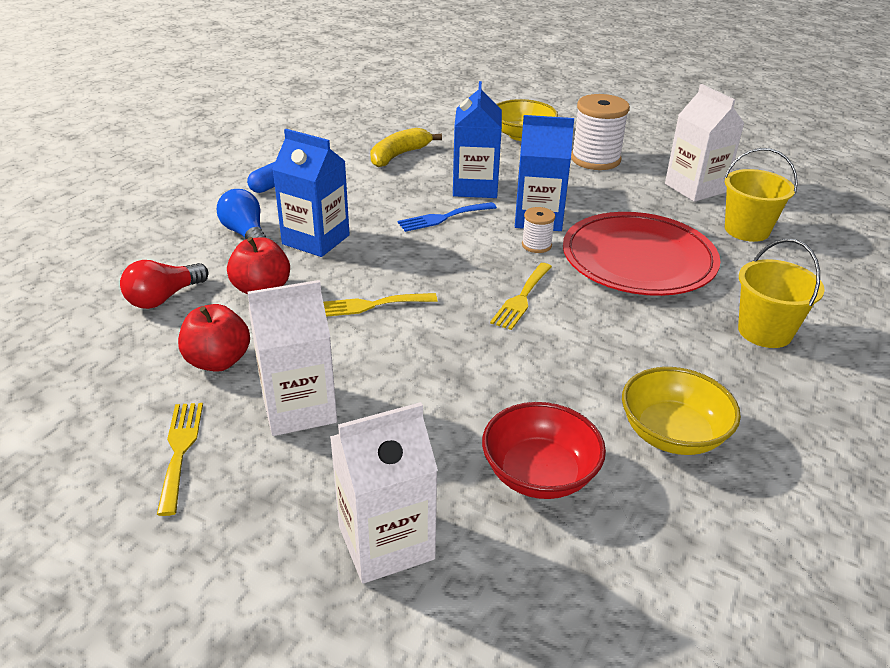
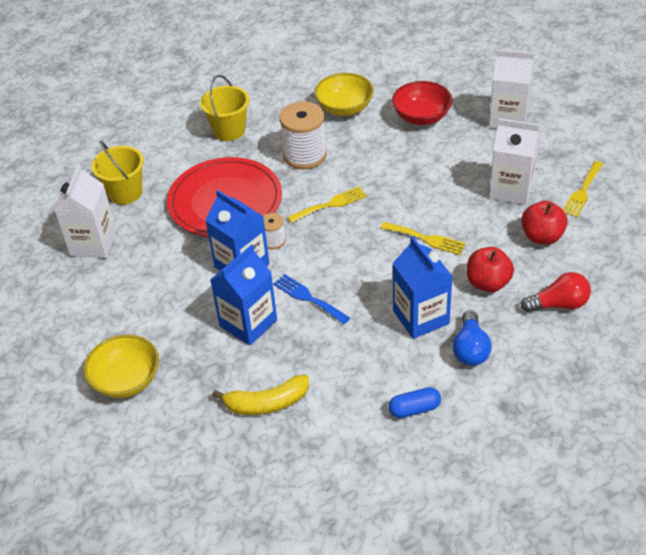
camera: 140 degrees left, 10 degrees up
(443, 218) = (308, 298): blue fork -> blue fork turned 150 degrees counterclockwise
(595, 159) = (113, 312): white spool -> white spool (305, 155)

